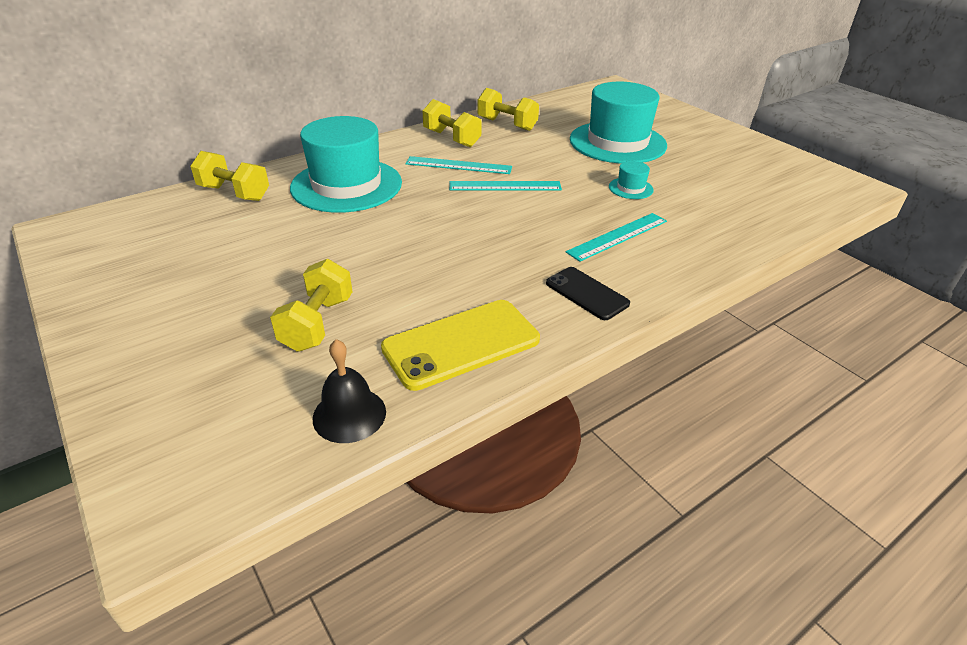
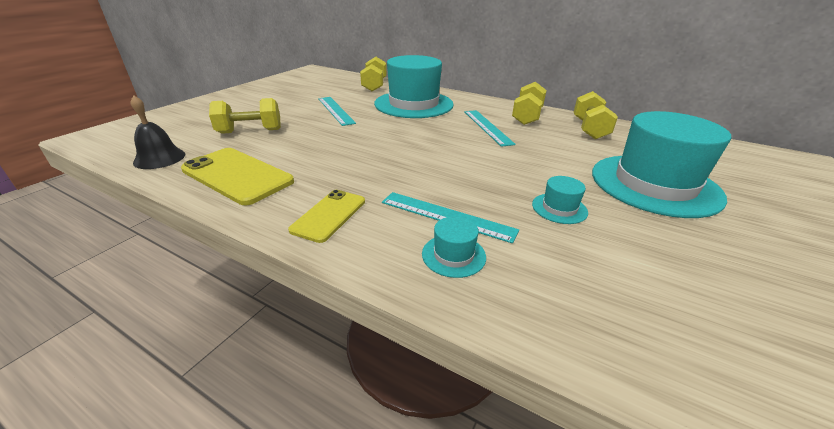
camera: 65 degrees right, 5 degrees down
(505, 186) = (477, 148): turquoise ruler -> turquoise ruler (335, 110)
(586, 293) = (329, 215): black phone -> yellow phone
(671, 248) = (453, 255): none -> turquoise hat

